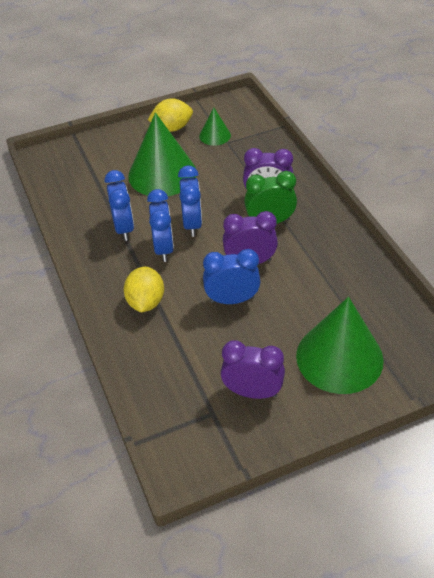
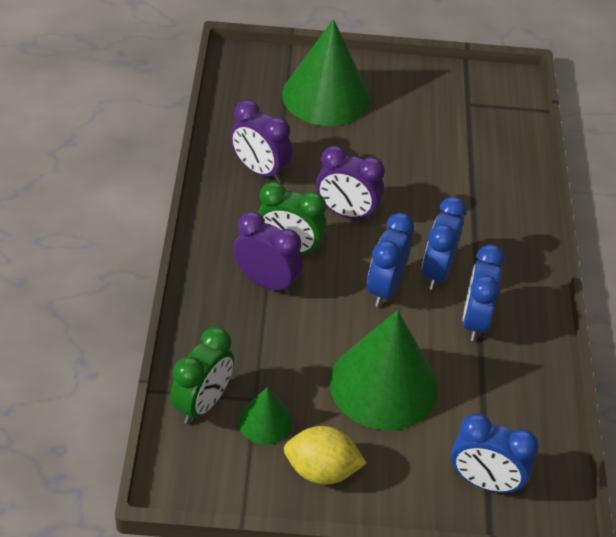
camera: 160 degrees left, 0 degrees up
(146, 302) = (486, 219): yellow lemon -> none
(232, 300) = (392, 183): blue clock -> blue clock (484, 482)
(252, 130) = (202, 404): none -> green clock
(252, 392) = (423, 103): purple clock -> purple clock (259, 170)

